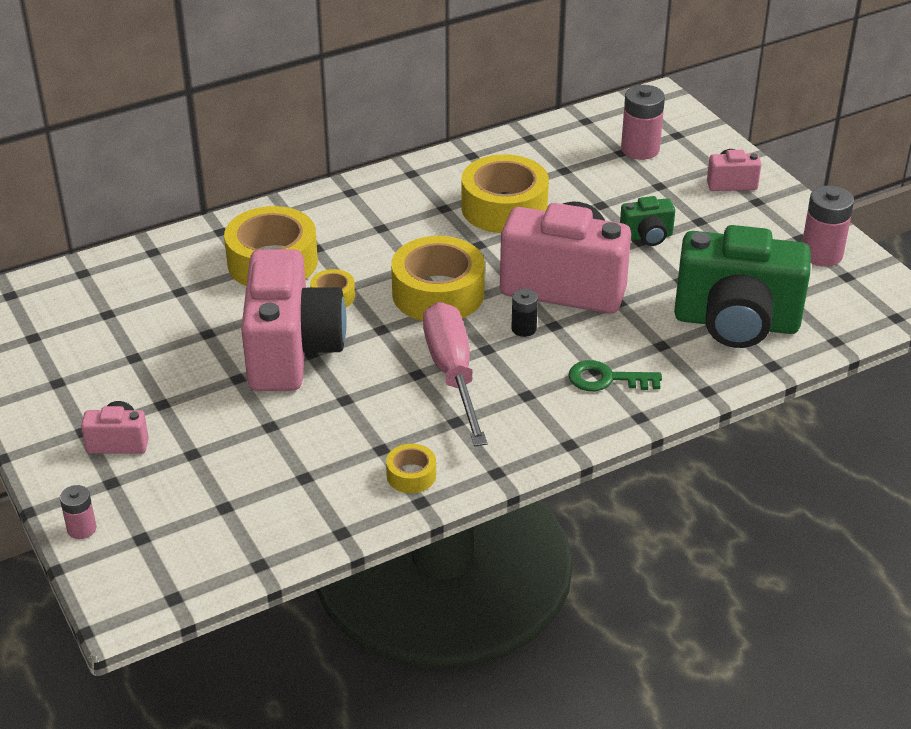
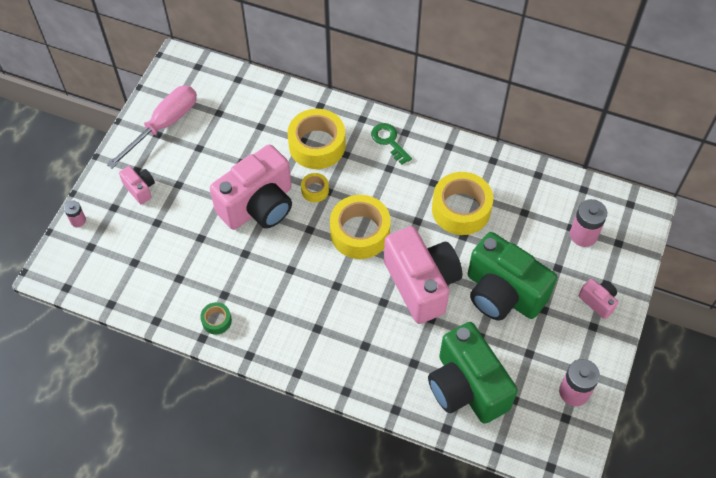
camera: 50 degrees right, 20 degrees up
(411, 475) = (216, 320): yellow tape -> green tape
(452, 374) = (304, 284): pink screwdriver -> pink screwdriver (164, 125)
(524, 329) = (367, 290): black battery -> none
(606, 379) = (362, 356): green key -> green key (389, 141)
(647, 236) = (502, 293): green camera -> green camera, size x2.27

